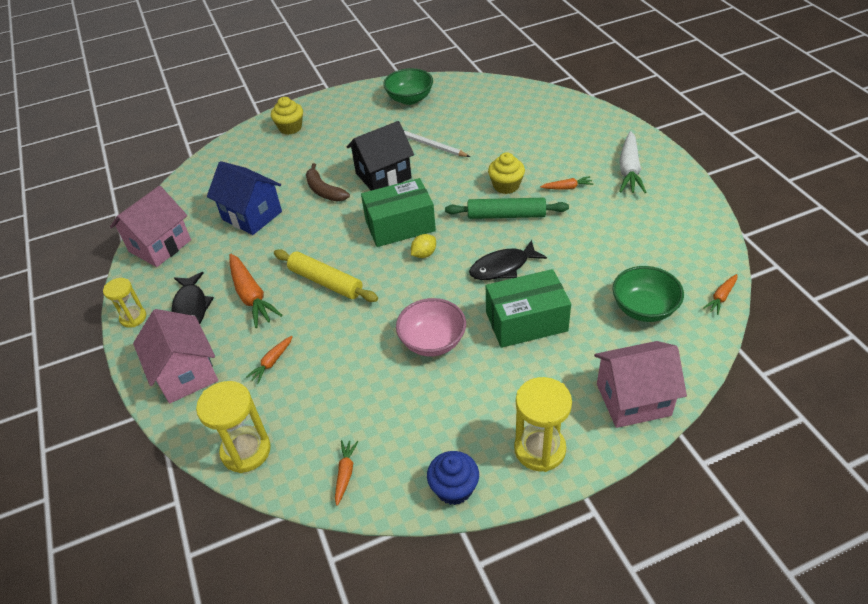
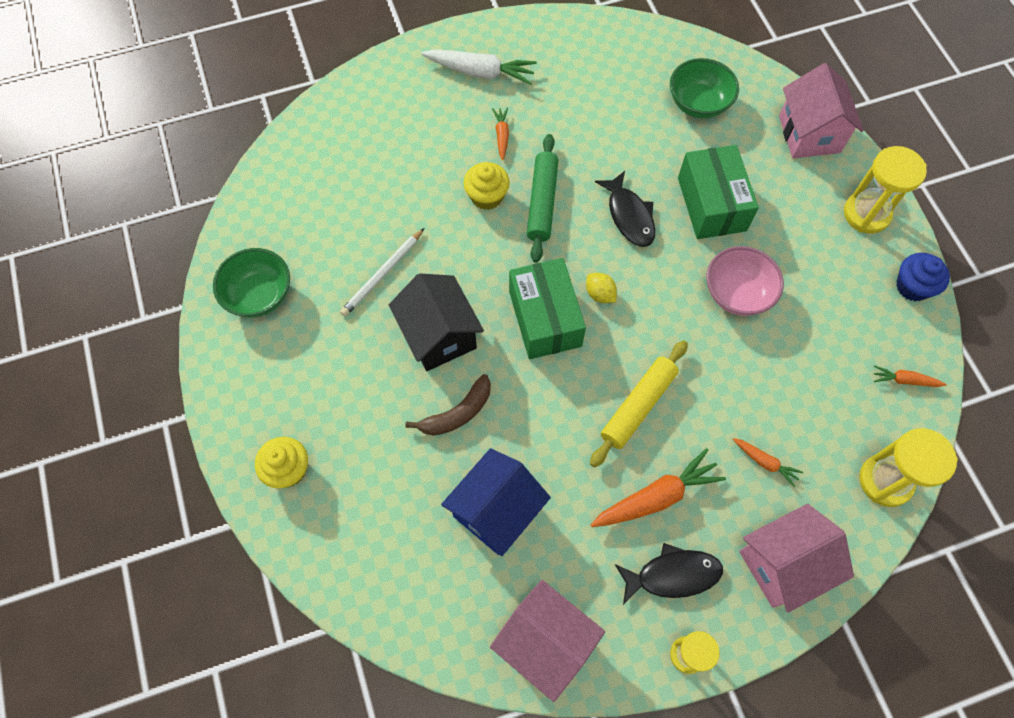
camera: 90 degrees left, 20 degrees up
(721, 297) = (686, 42): orange carrot -> none

